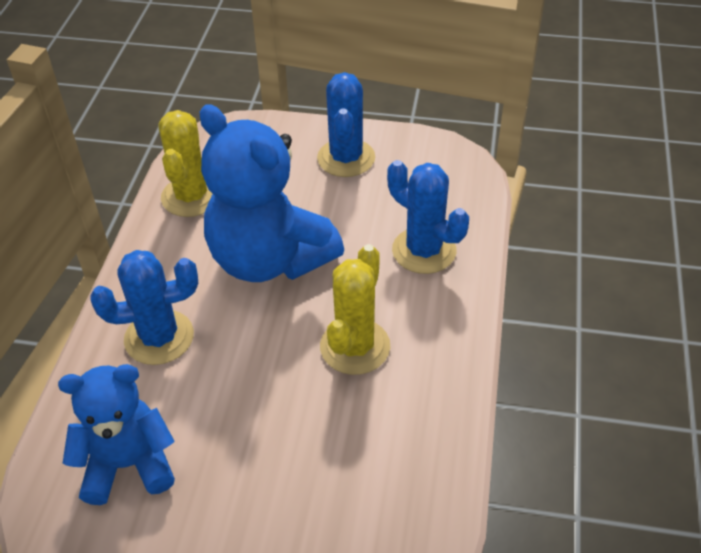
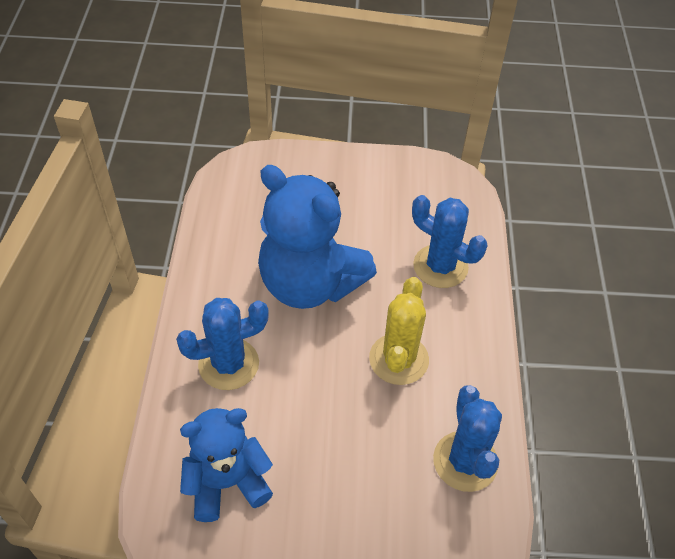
camera: 10 degrees left, 5 degrees up
(191, 196) = (228, 228): yellow cactus -> none
(346, 158) = (358, 183): blue cactus -> blue cactus (465, 461)

